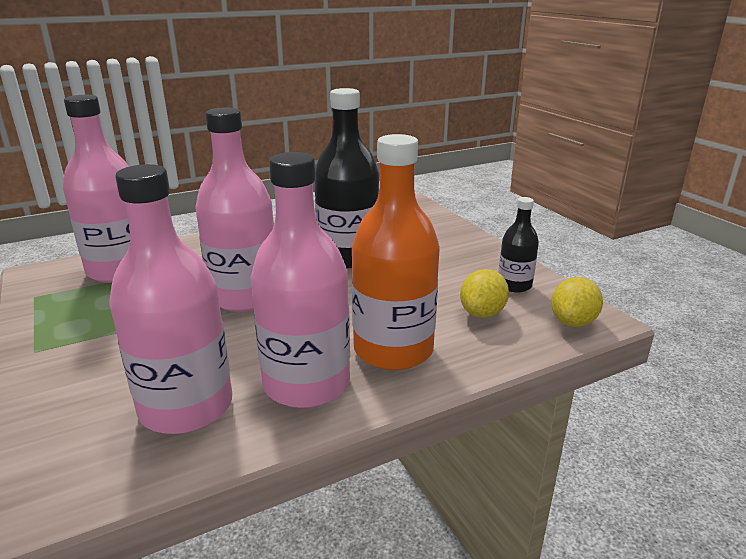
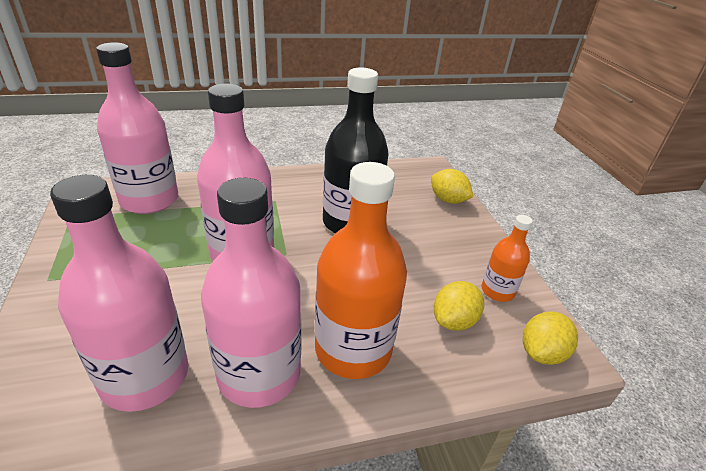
camera: 10 degrees right, 10 degrees up
(439, 226) = (448, 200): none -> yellow lemon
(514, 285) = (497, 291): black bottle -> orange bottle

